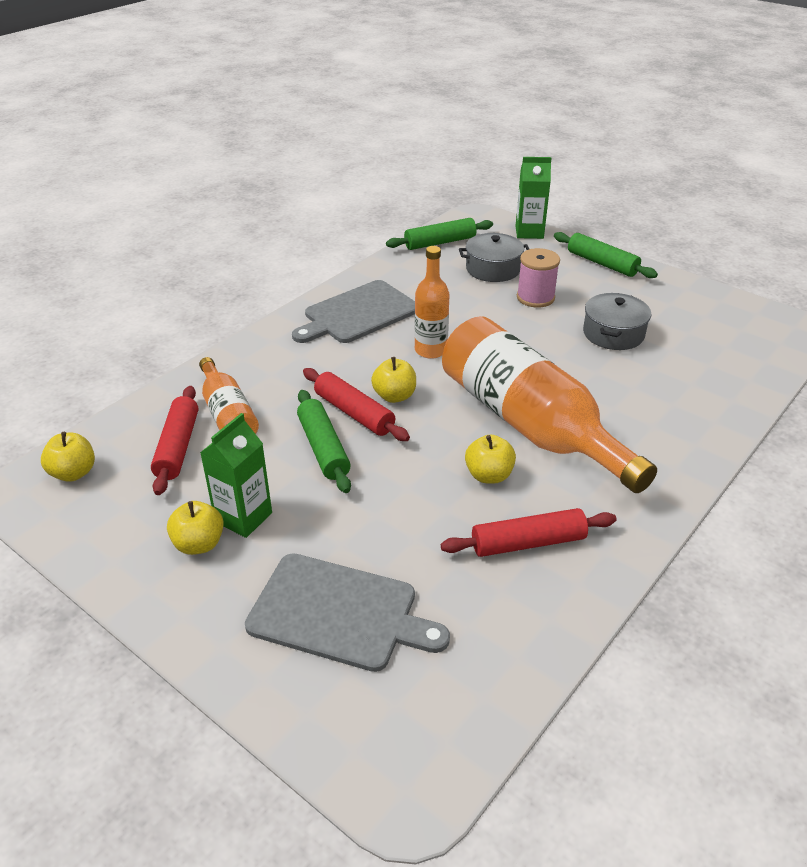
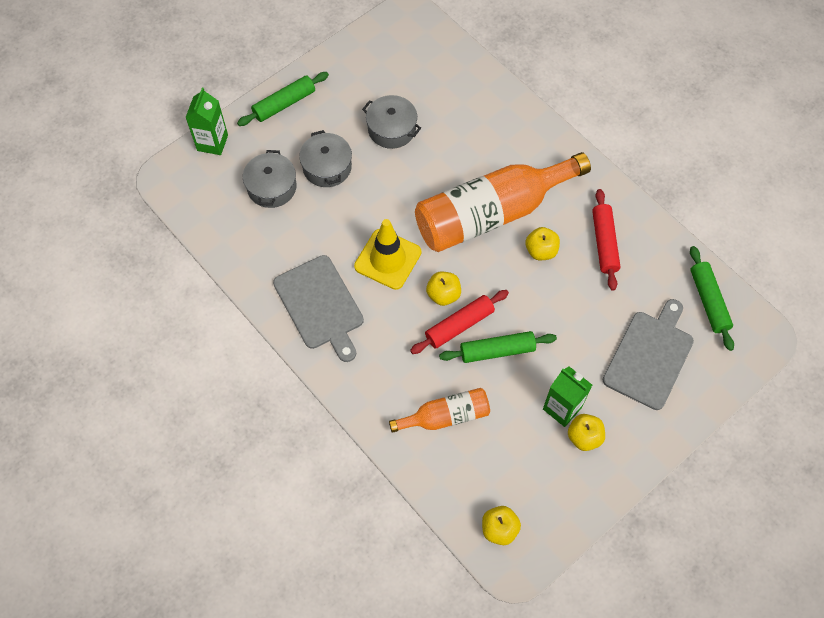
camera: 80 degrees left, 25 degrees up
(177, 447) = (480, 453): red rolling pin -> none
(430, 350) = (388, 259): orange bottle -> yellow traffic cone
(440, 242) = (211, 219): green rolling pin -> green rolling pin (709, 301)
(535, 297) = (327, 167): pink spool -> grey pot

